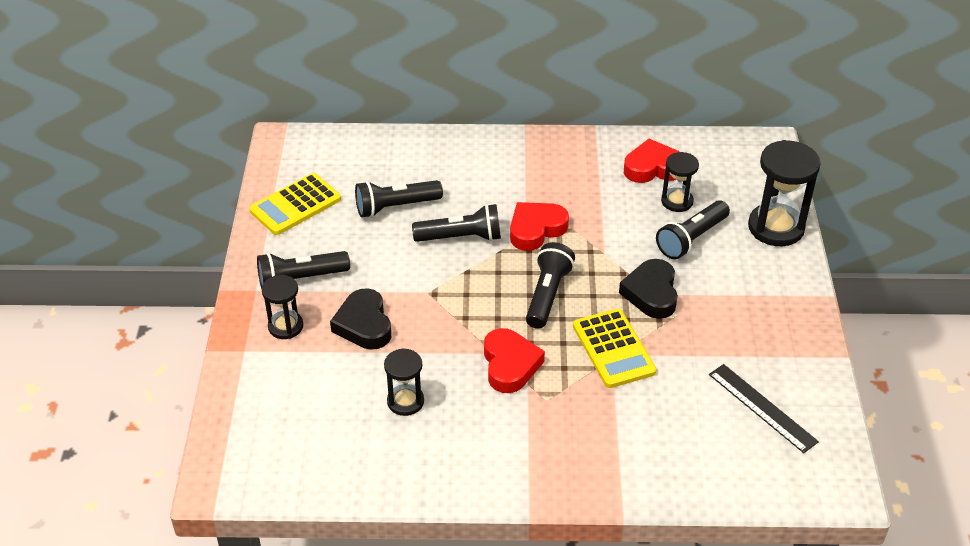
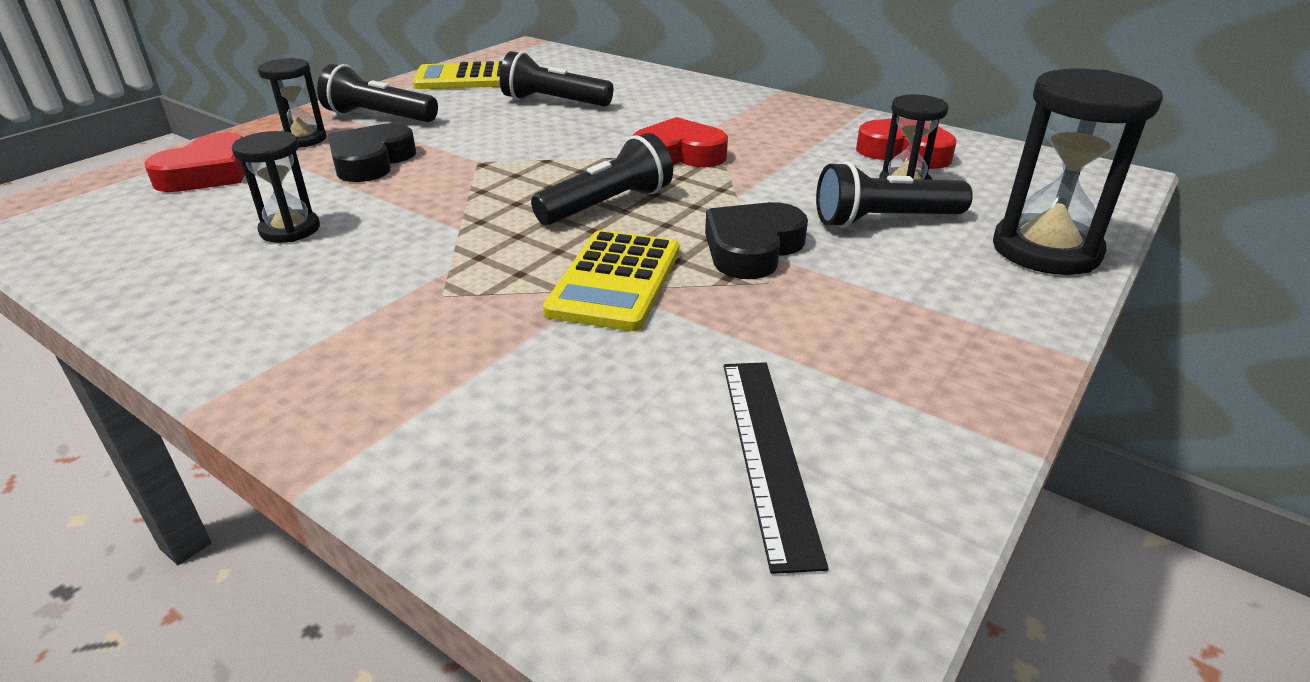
camera: 35 degrees right, 10 degrees down
(461, 237) = (584, 137): black flashlight -> none
(510, 365) = (458, 245): red heart -> red heart (208, 173)

